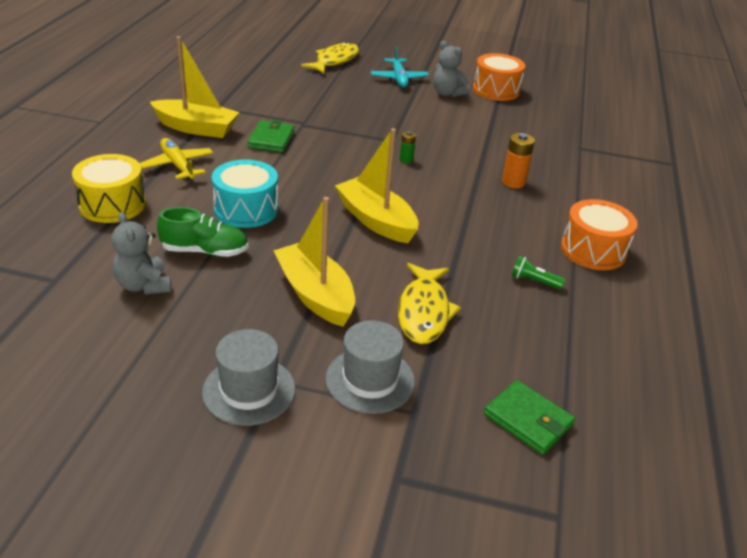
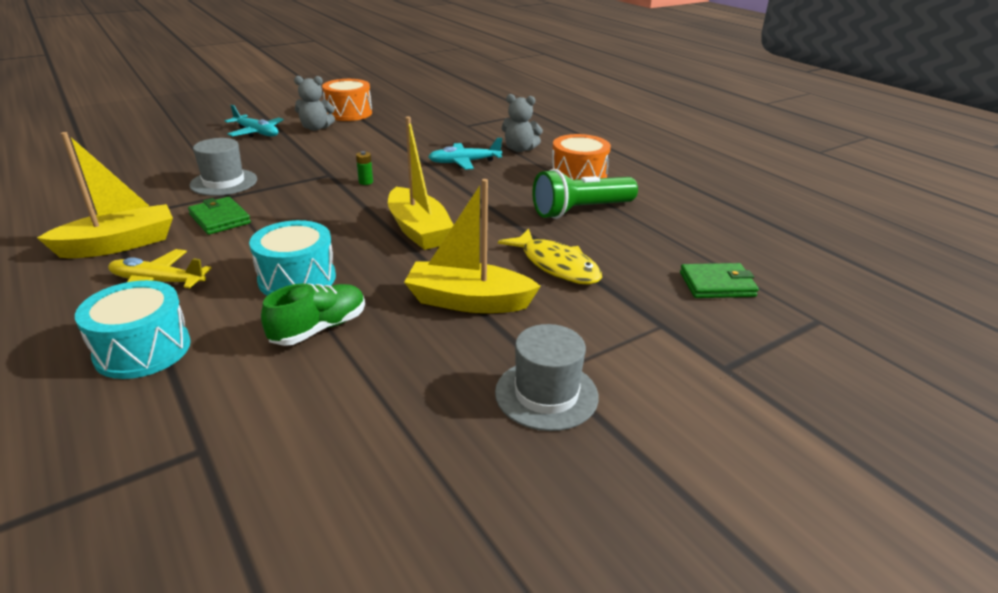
camera: 45 degrees left, 5 degrees down
(112, 204) = (142, 350): yellow drum -> turquoise drum
(144, 285) = (311, 389): grey teddy bear -> grey teddy bear (519, 149)
(335, 61) = (171, 140): yellow fish -> none
(370, 380) = (604, 327): grey hat -> grey hat (224, 182)
(376, 220) = (418, 230): yellow boat -> yellow boat turned 120 degrees counterclockwise
(513, 182) = (464, 162): orange battery -> turquoise plane
(534, 281) = (581, 210): green flashlight -> green flashlight, size x2.28

